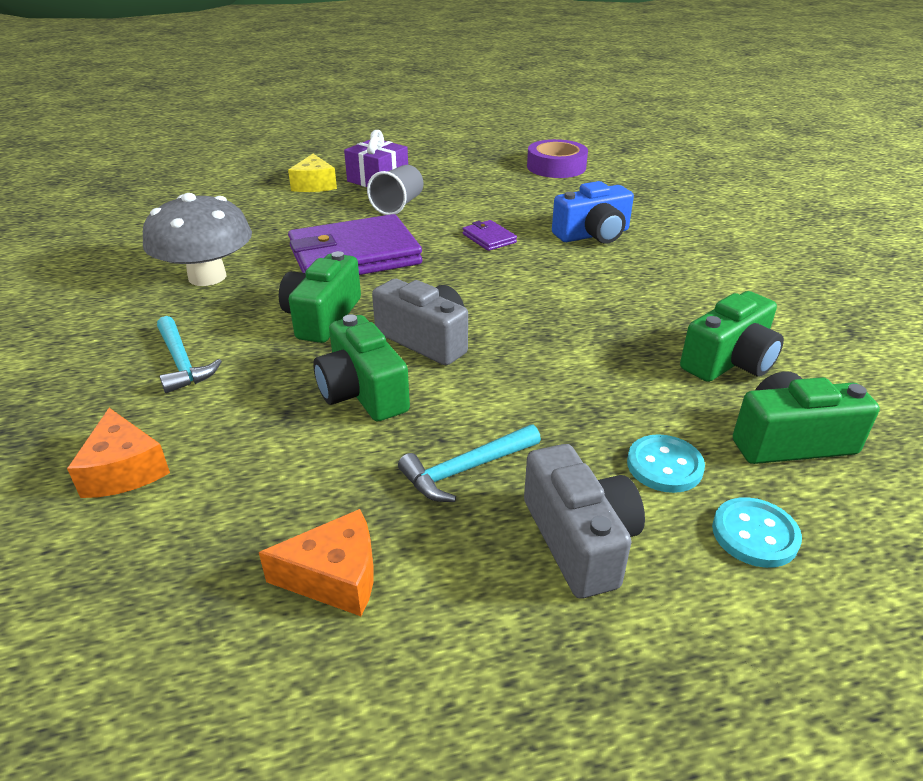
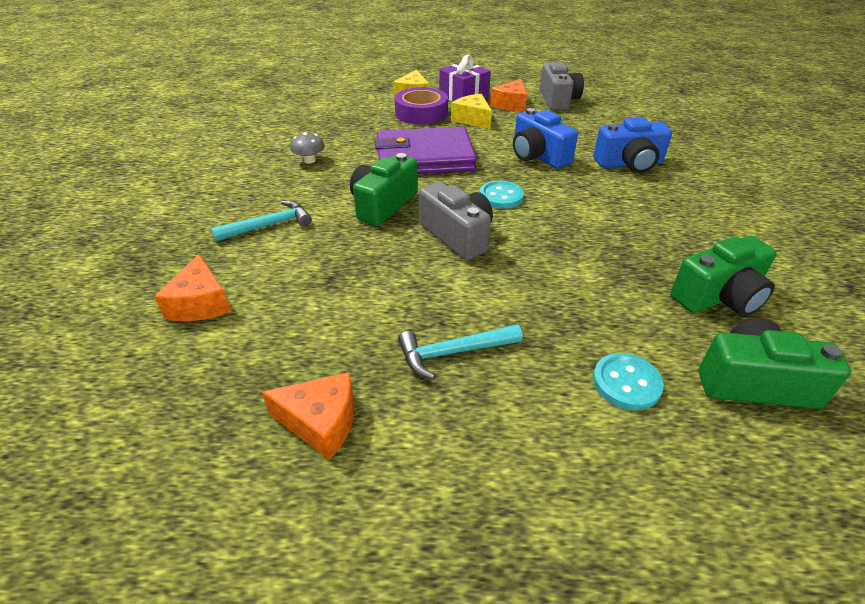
camera: 15 degrees right, 5 degrees up
(182, 362) = (269, 225): turquoise hammer -> turquoise hammer turned 105 degrees counterclockwise
(207, 277) = (309, 160): grey mushroom -> grey mushroom, size x0.43
(362, 392) = (393, 272): green camera -> none
(398, 205) = (472, 119): grey cup -> yellow cheese
(437, 184) = (510, 105): none -> orange cheese
(489, 238) = (538, 156): purple wallet -> blue camera
(556, 167) = (616, 100): purple tape -> purple tape (421, 113)
(579, 540) = (528, 435): grey camera -> grey camera (558, 100)
(755, 534) = (691, 465): turquoise button -> turquoise button (501, 196)

